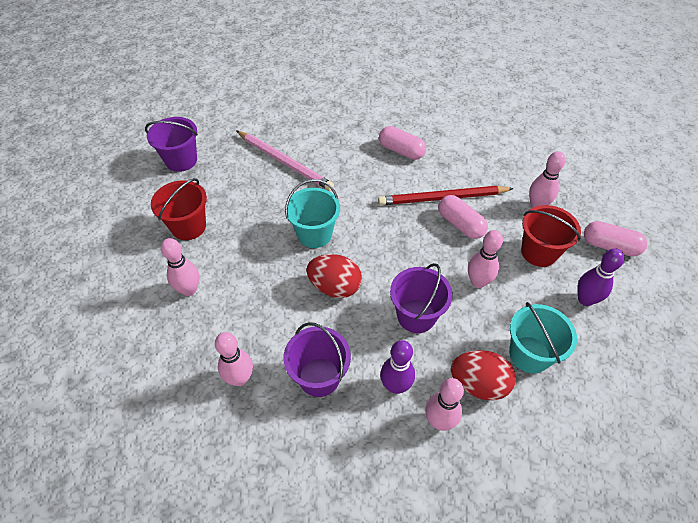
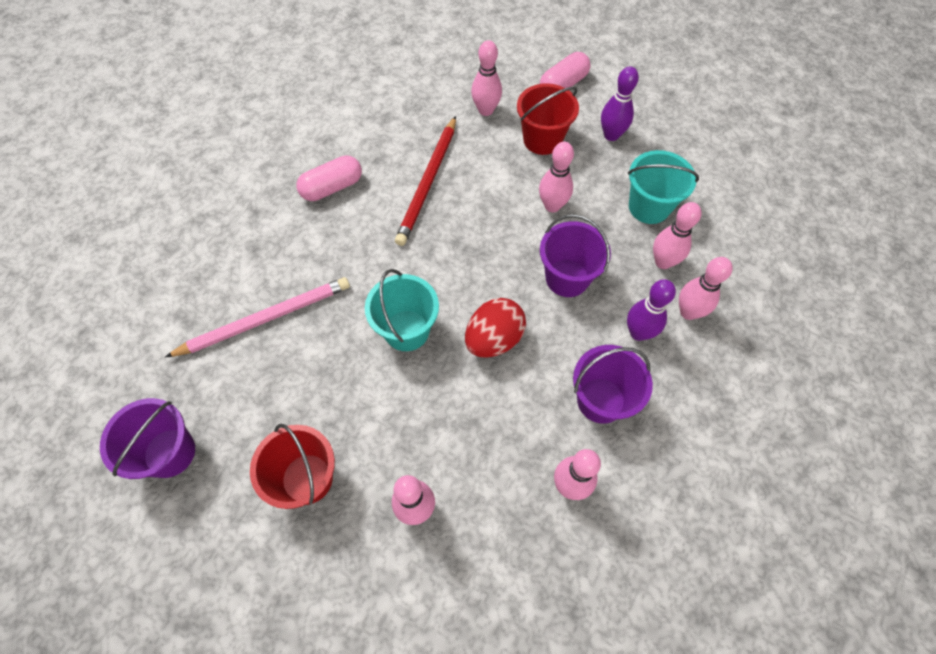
camera: 65 degrees left, 10 degrees up
(460, 224) = (473, 185): pink capsule -> none
(478, 384) = (663, 262): red egg -> pink bowling pin

